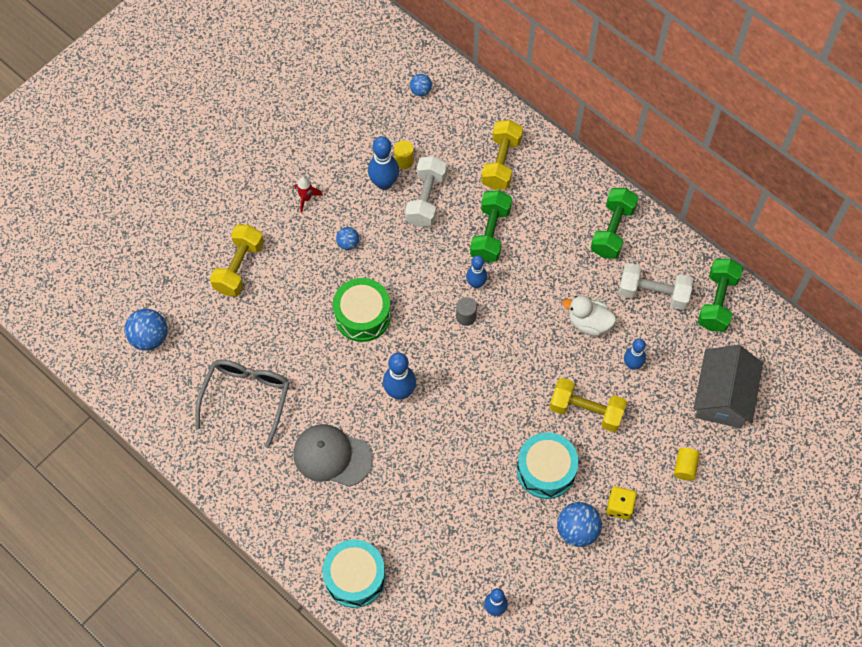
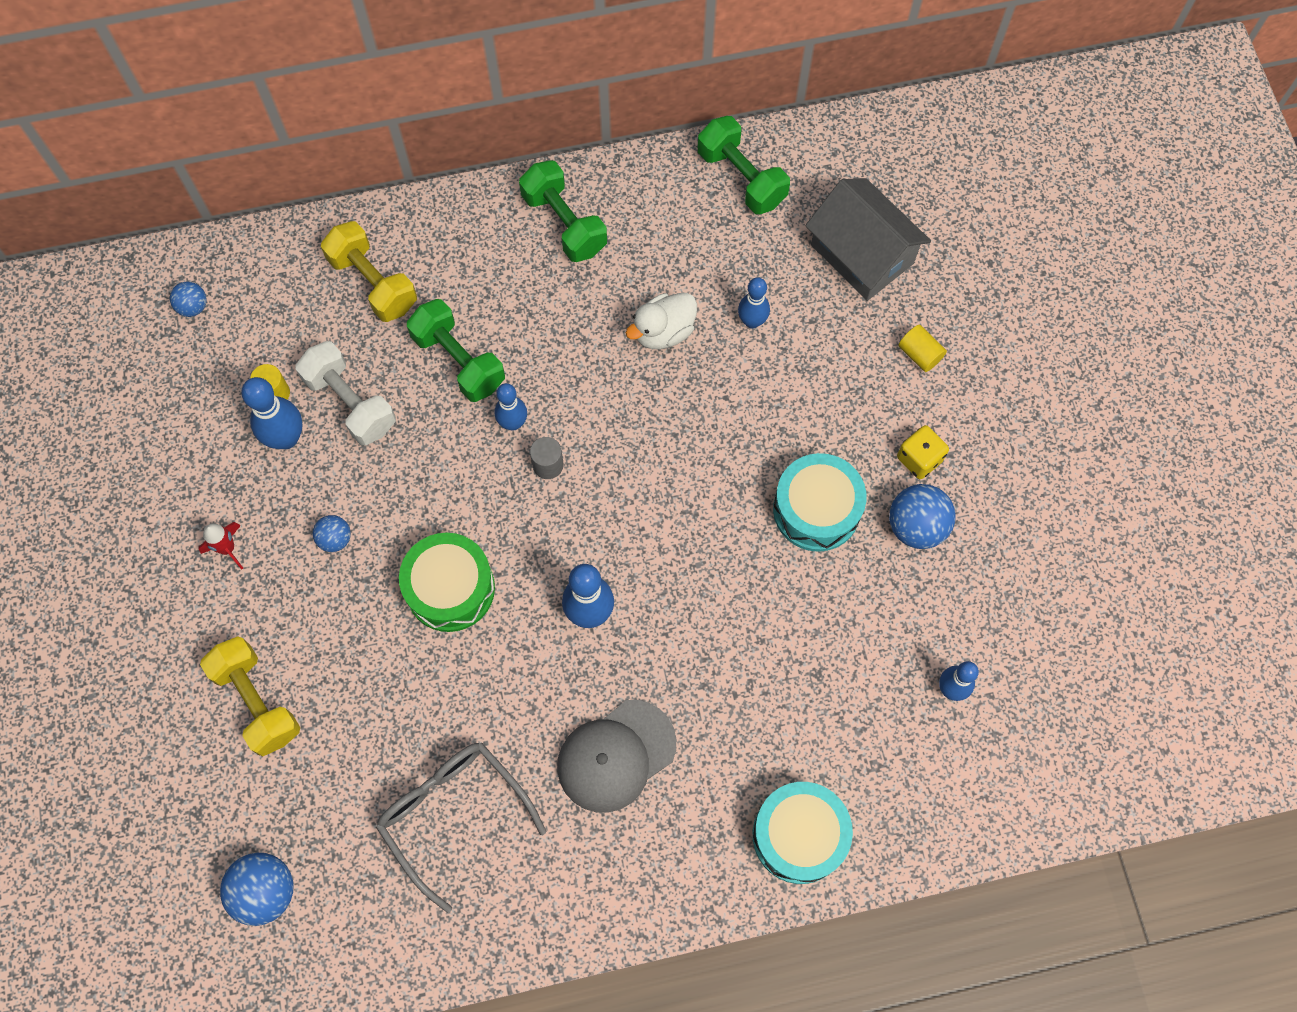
camera: 55 degrees left, 5 degrees up
(586, 411) = (773, 412): yellow dumbbell -> none
(653, 293) = (679, 237): white dumbbell -> none

